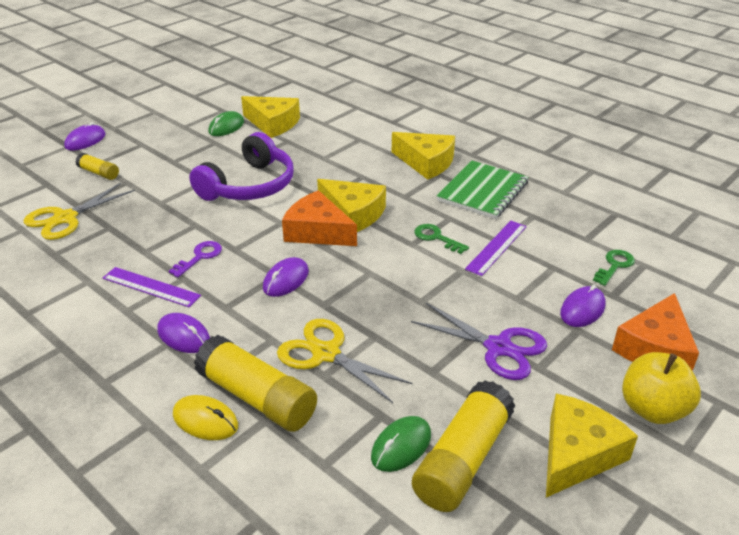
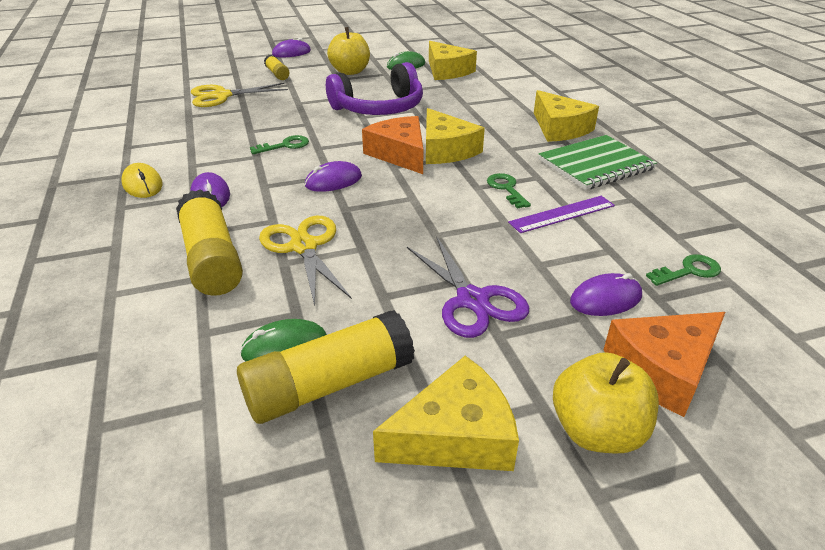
camera: 30 degrees right, 0 degrees up
(151, 287) = (227, 155): purple ruler -> none
(176, 149) = (350, 71): none -> yellow apple
(200, 257) = (285, 145): purple key -> green key
(205, 420) = (155, 260): yellow mouse -> yellow mouse (142, 184)

